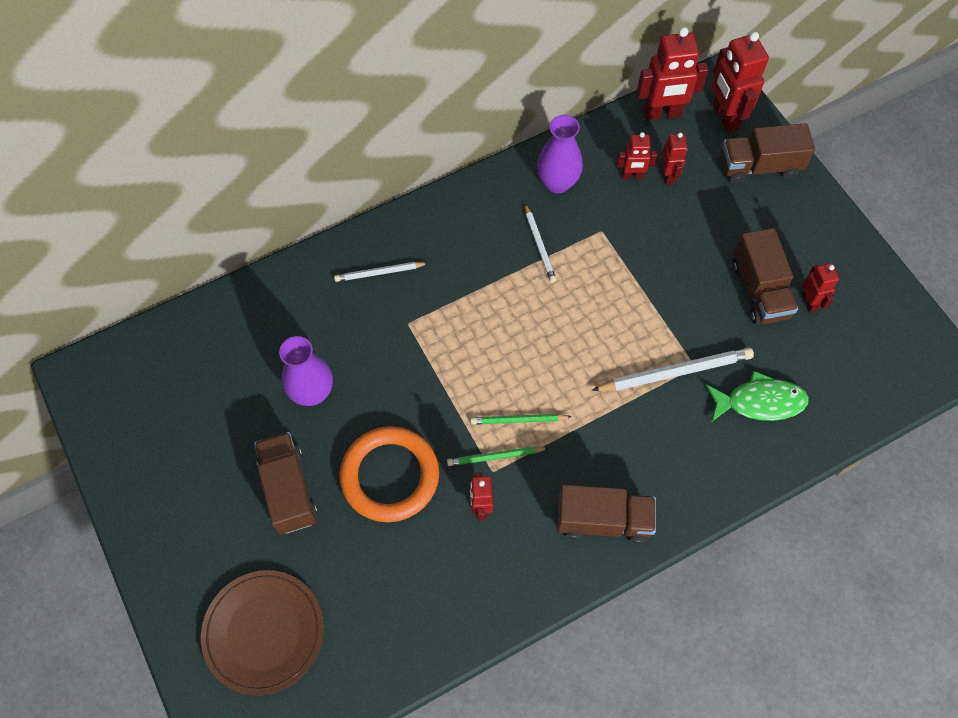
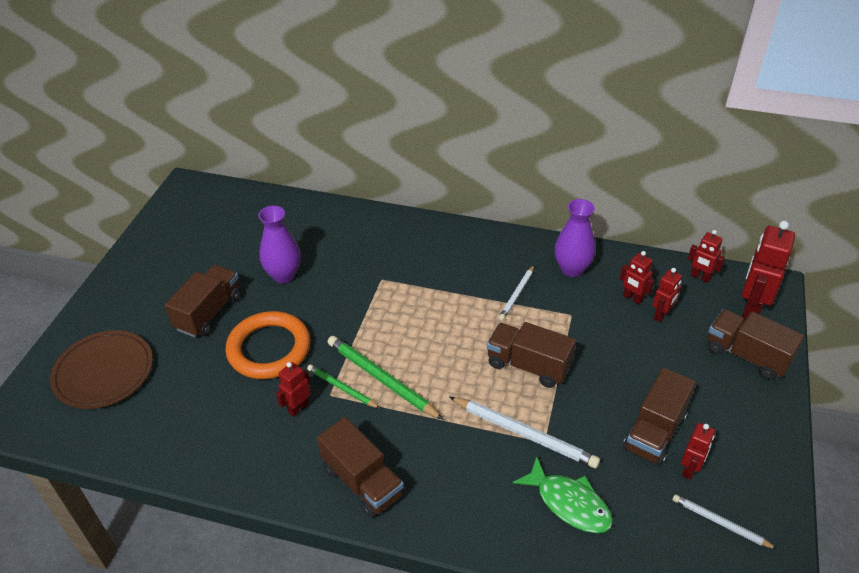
camera: 45 degrees right, 20 degrees down
(379, 272) = (398, 243): white pencil -> white pencil (720, 523)
(518, 420) = (382, 379): green pencil -> green pencil, size x1.70
(617, 308) = (528, 365): none -> brown truck
(662, 113) = (700, 277): red robot -> red robot, size x0.56

